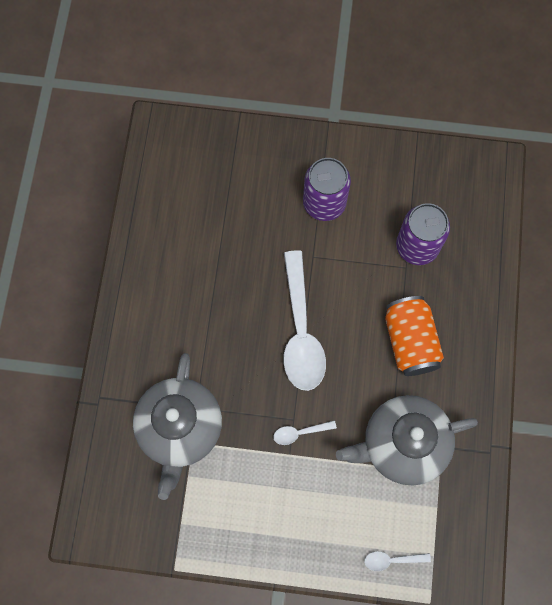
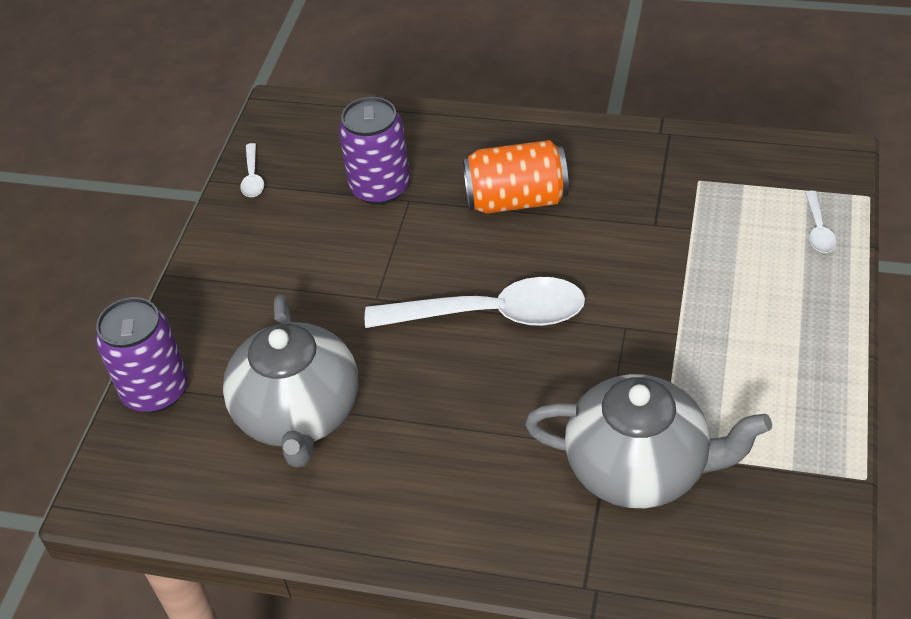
camera: 80 degrees left, 25 degrees down
(300, 433) = (645, 320): white spoon -> white spoon (253, 177)
(324, 203) = (294, 282): purple can -> purple can (156, 390)
(402, 444) = (660, 213): grey teapot -> grey teapot (298, 414)

